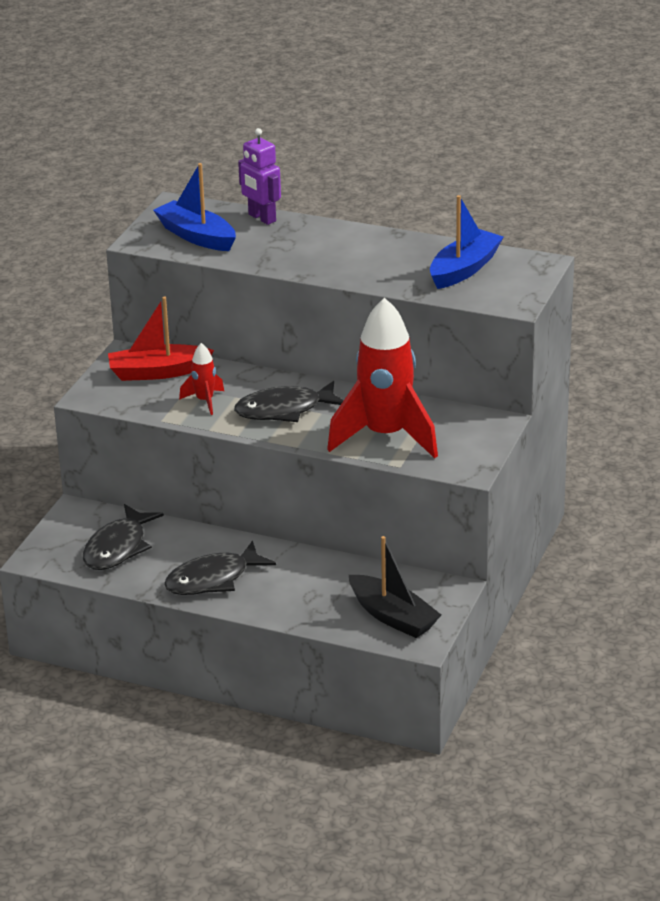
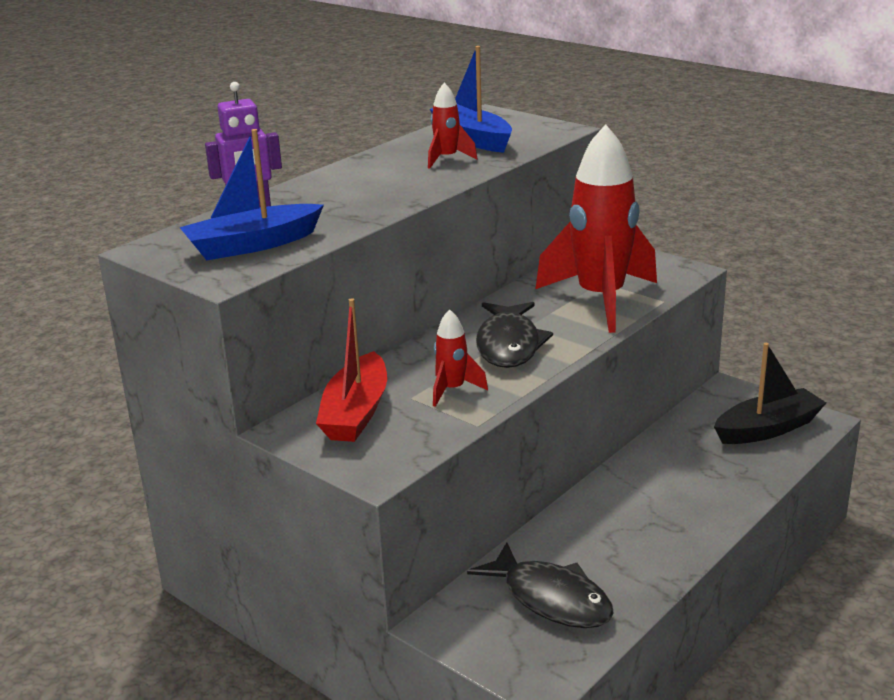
camera: 70 degrees left, 5 degrees down
(213, 579) = (655, 533): black fish -> none
(407, 268) = (447, 159): none -> red rocket

